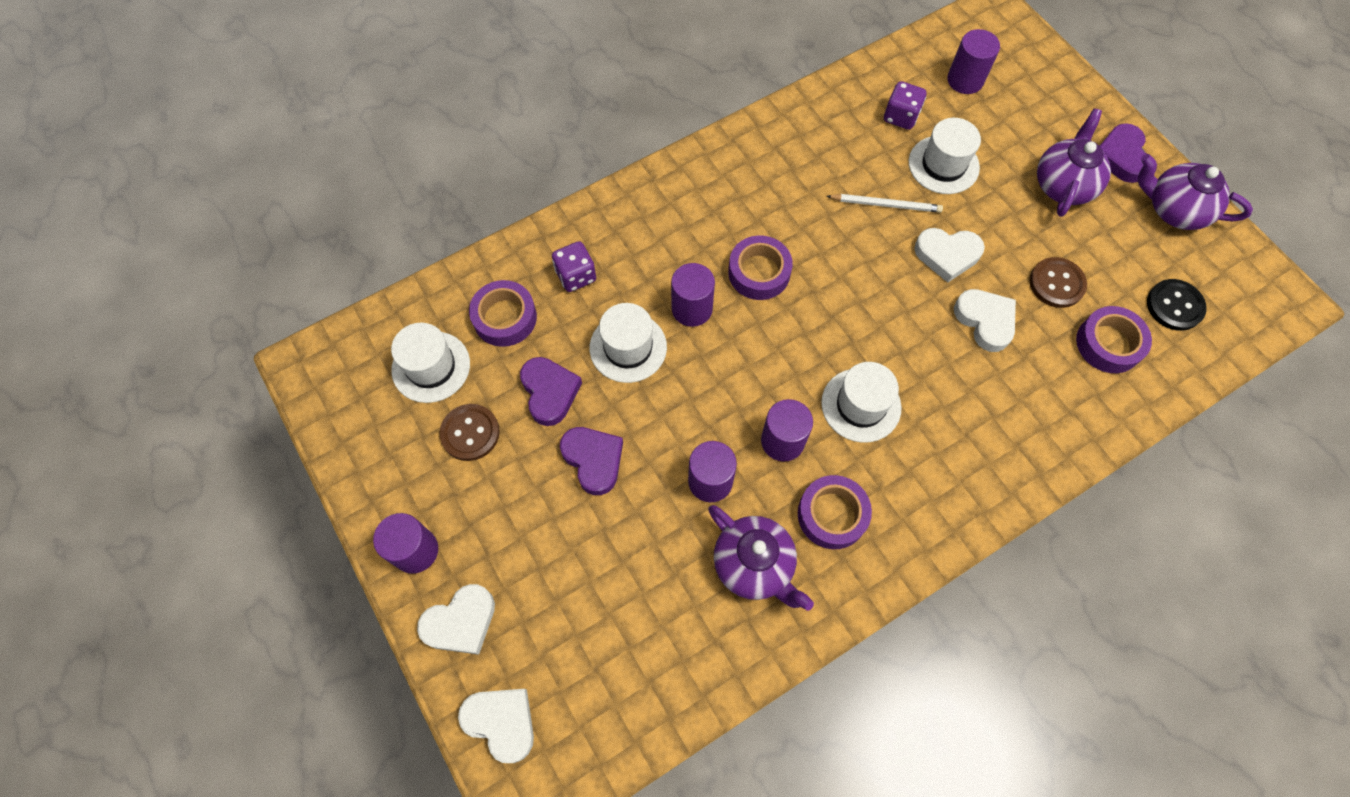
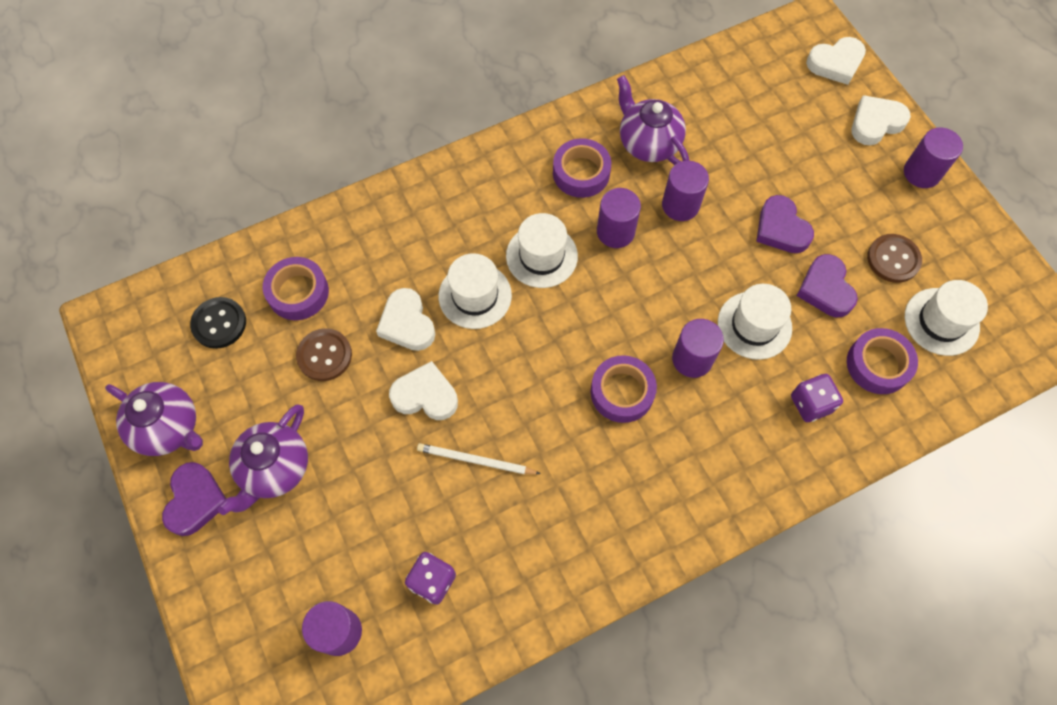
camera: 175 degrees left, 0 degrees up
(501, 722) = (835, 63): white heart -> white heart turned 60 degrees counterclockwise
(943, 165) = (399, 507): white hat -> white hat (475, 295)

